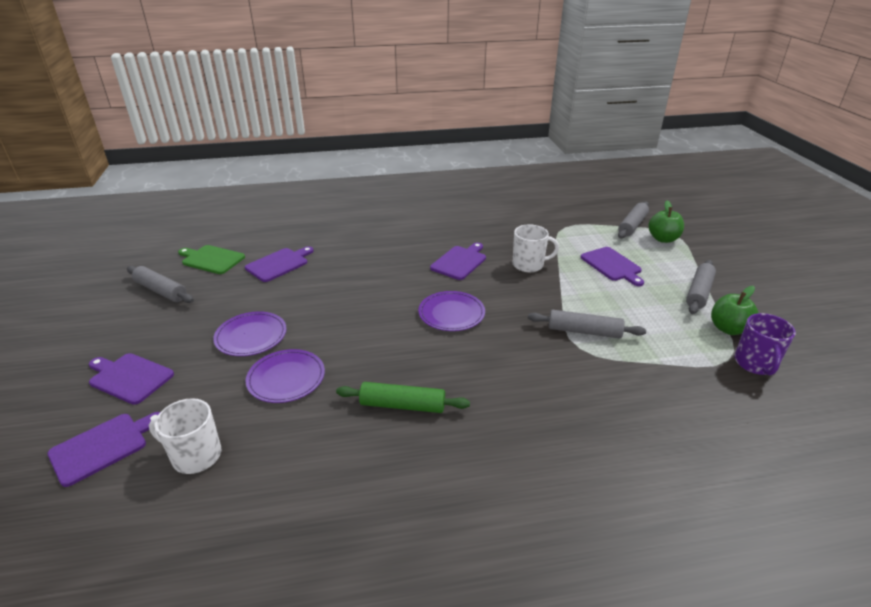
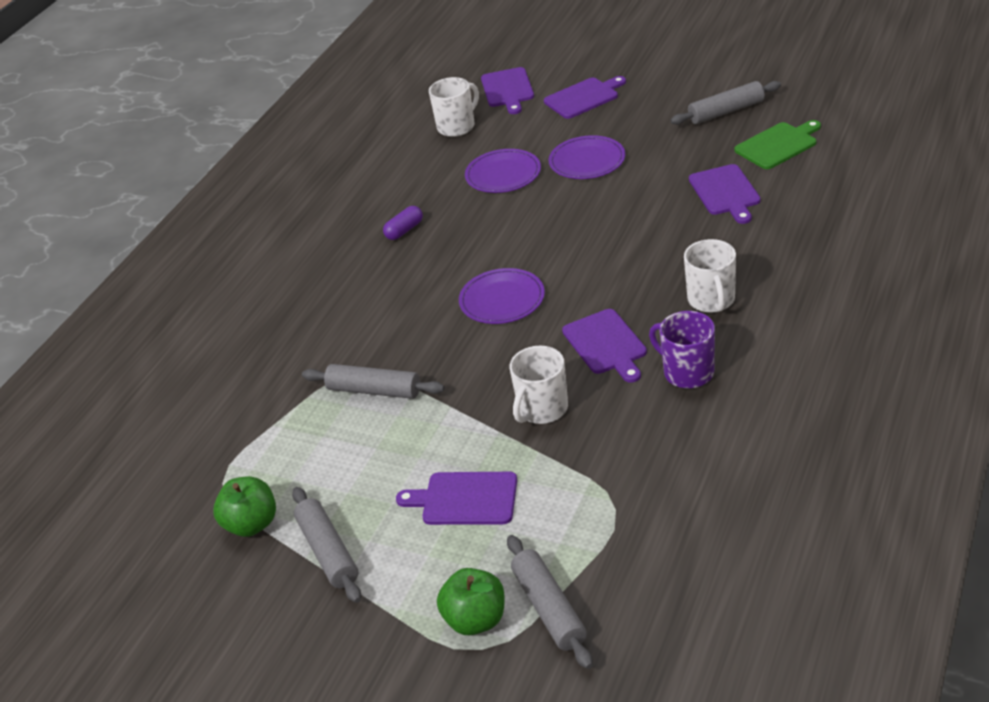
camera: 130 degrees right, 5 degrees up
(395, 241) = (711, 300): none -> white mug
(402, 405) = (404, 230): green rolling pin -> purple capsule
(584, 331) = (374, 390): grey rolling pin -> grey rolling pin turned 60 degrees clockwise
(755, 364) = (194, 501): purple mug -> purple mug (687, 372)

